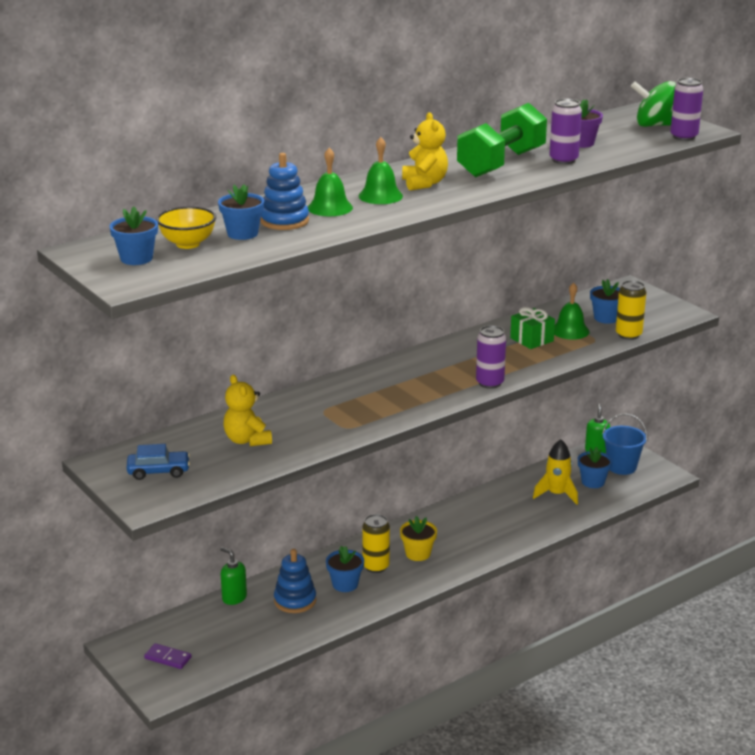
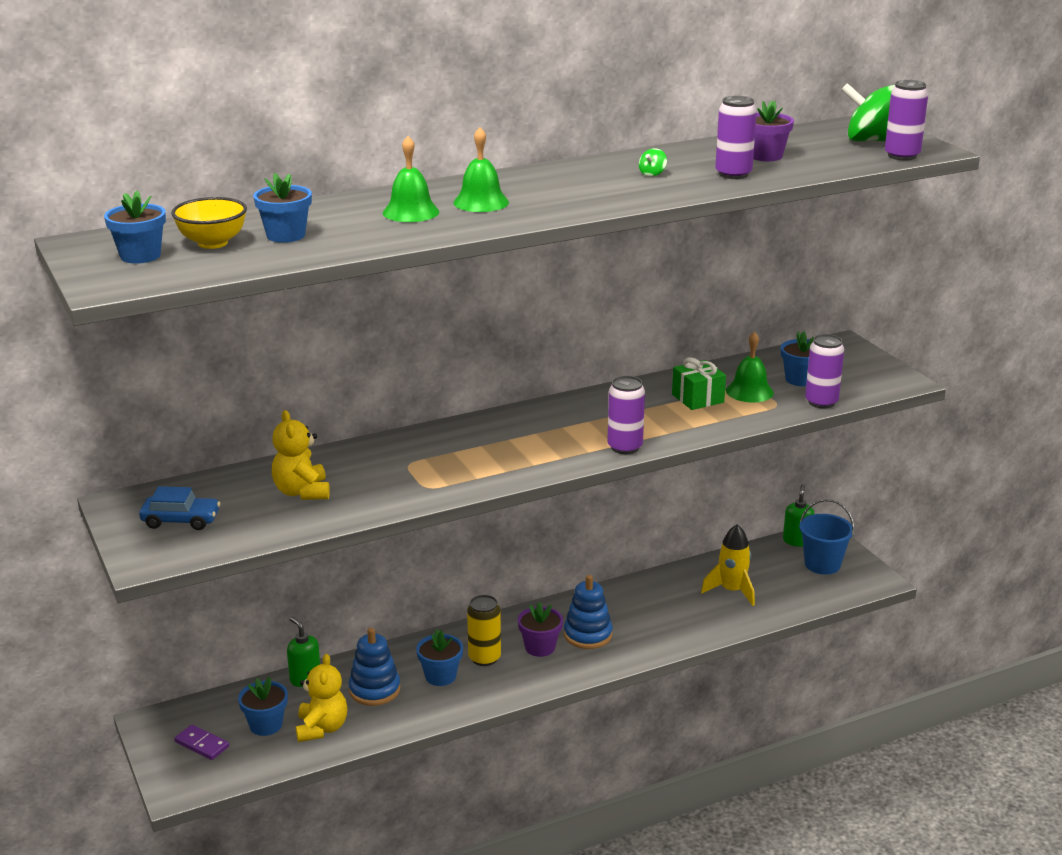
camera: 10 degrees right, 0 degrees up
(284, 221) = (346, 224): blue stacking toy -> blue stacking toy (588, 635)
(418, 554) = (540, 647): yellow flower pot -> purple flower pot
(424, 183) = (543, 191): yellow teddy bear -> yellow teddy bear (322, 728)
(501, 163) = (652, 174): green dumbbell -> green spinning top
(593, 482) = (781, 580): blue flower pot -> blue flower pot (266, 725)
(628, 335) = (821, 402): yellow can -> purple can

